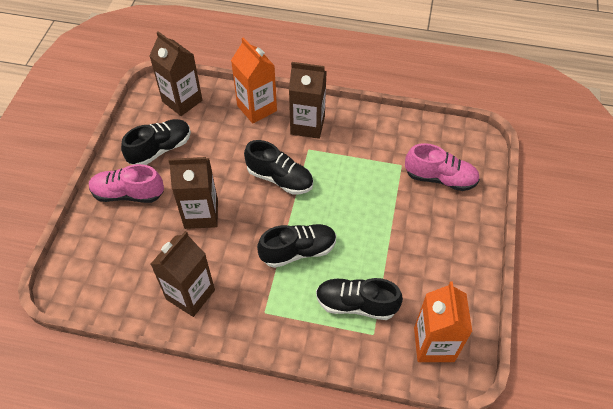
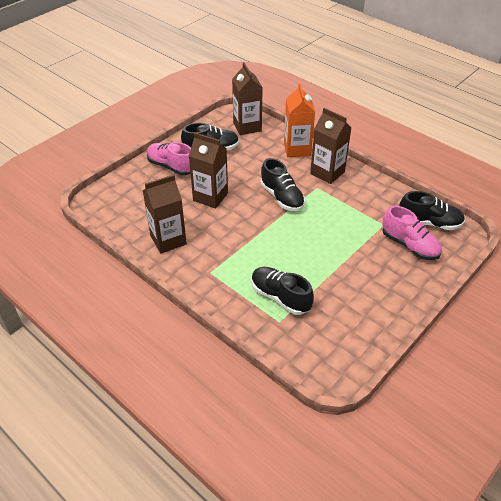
camera: 30 degrees right, 10 degrees down
(298, 251) = (262, 246): black shoe -> black shoe (429, 223)
(434, 344) = (322, 350): orange carton -> none

